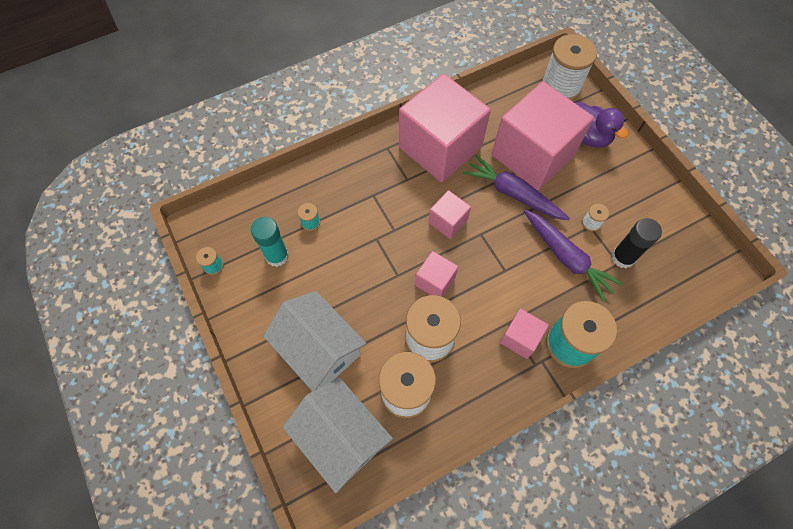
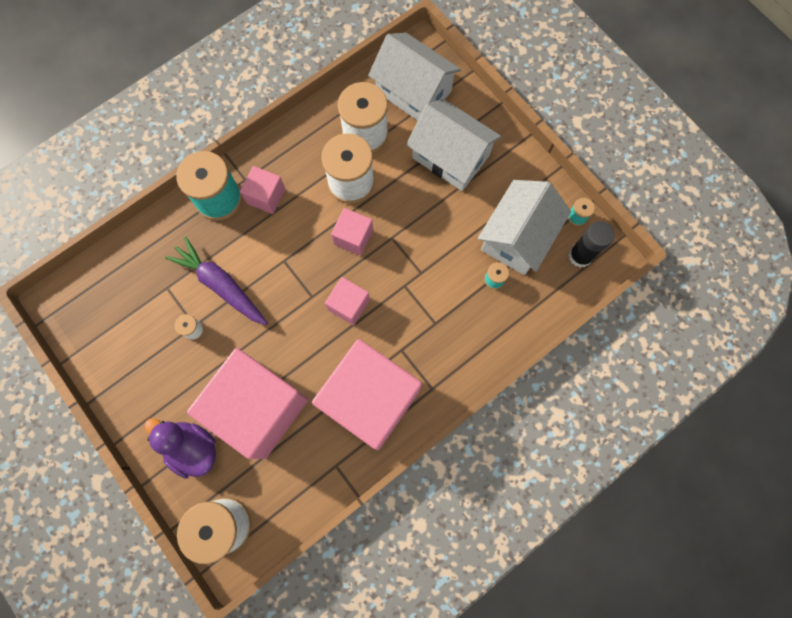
camera: 170 degrees right, 10 degrees up
(277, 256) = (517, 237): turquoise glue stick -> white house
(513, 194) = (280, 351): purple carrot -> none
(623, 257) = (162, 295): black glue stick -> black glue stick (580, 256)

